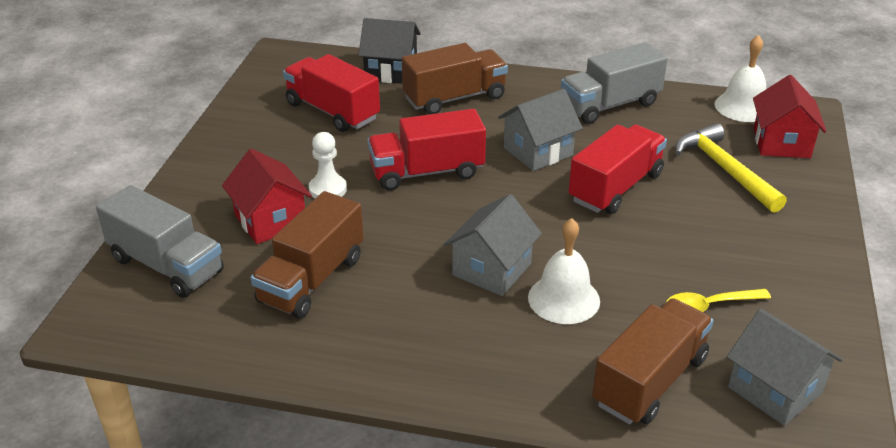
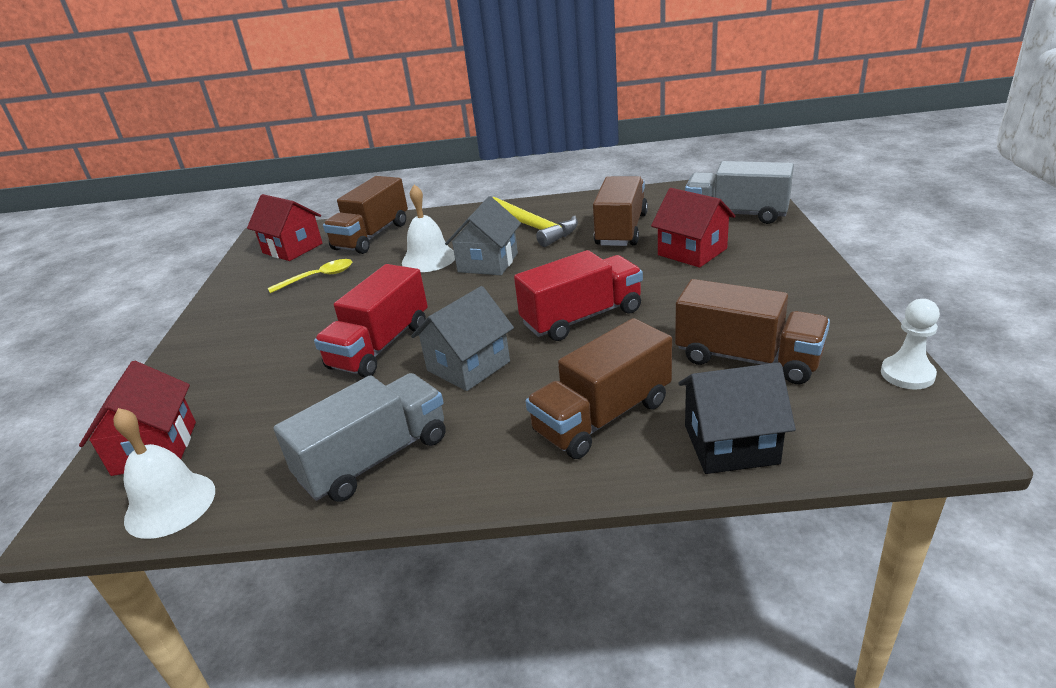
camera: 170 degrees right, 5 degrees down
(328, 189) = (667, 282): white pawn -> white pawn (907, 374)
(332, 111) = (747, 358): red truck -> brown truck
(725, 169) = (250, 393): yellow hammer -> yellow hammer (533, 227)
(775, 390) = (292, 248): grey house -> red house

